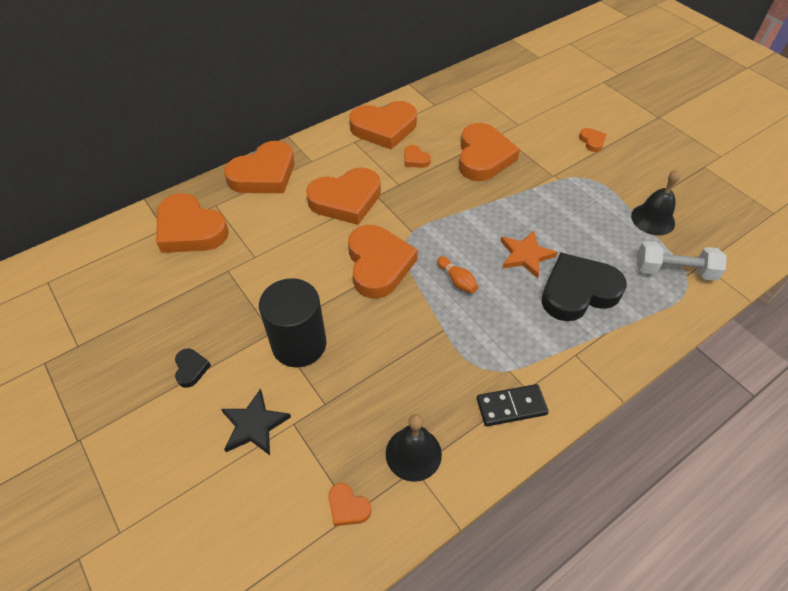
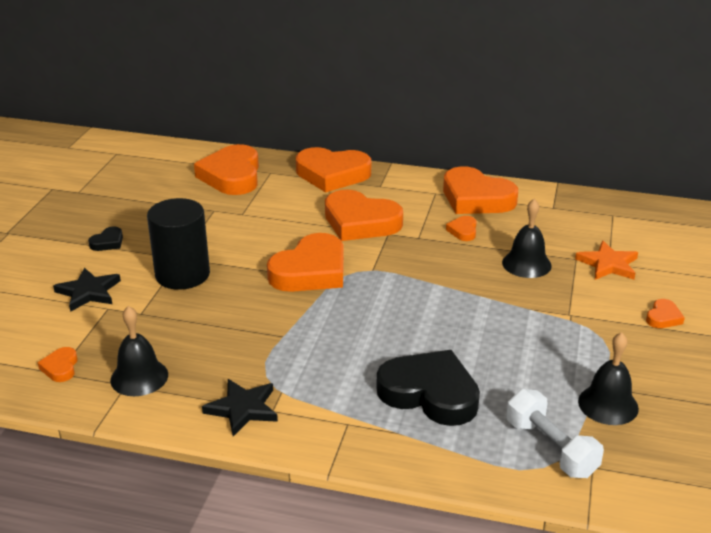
camera: 50 degrees right, 20 degrees down
(457, 280) = (348, 318): orange bowling pin -> none
(483, 157) = (526, 264): orange heart -> black bell
(511, 406) = (243, 409): black domino -> black star
(525, 255) = (432, 343): orange star -> orange star (608, 264)

